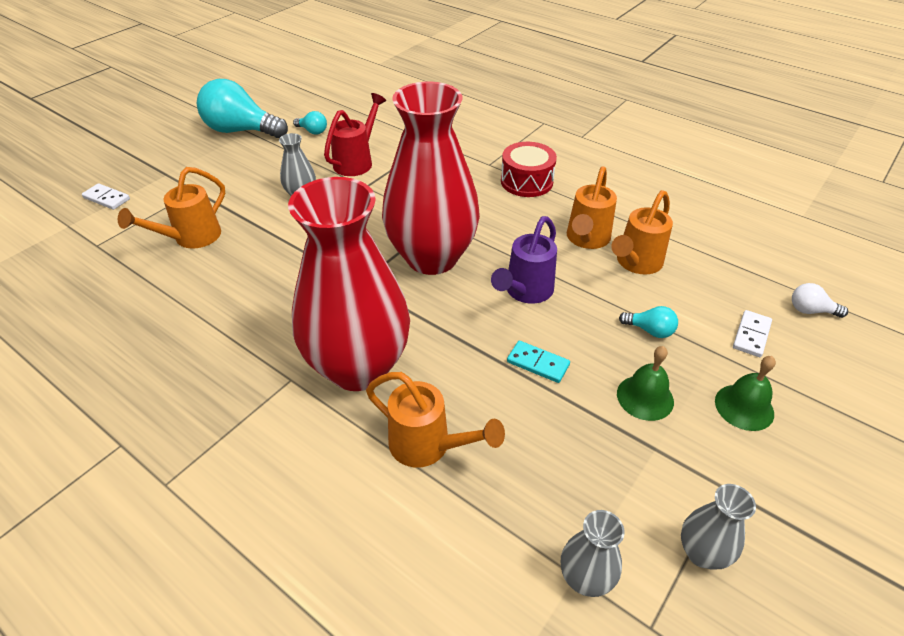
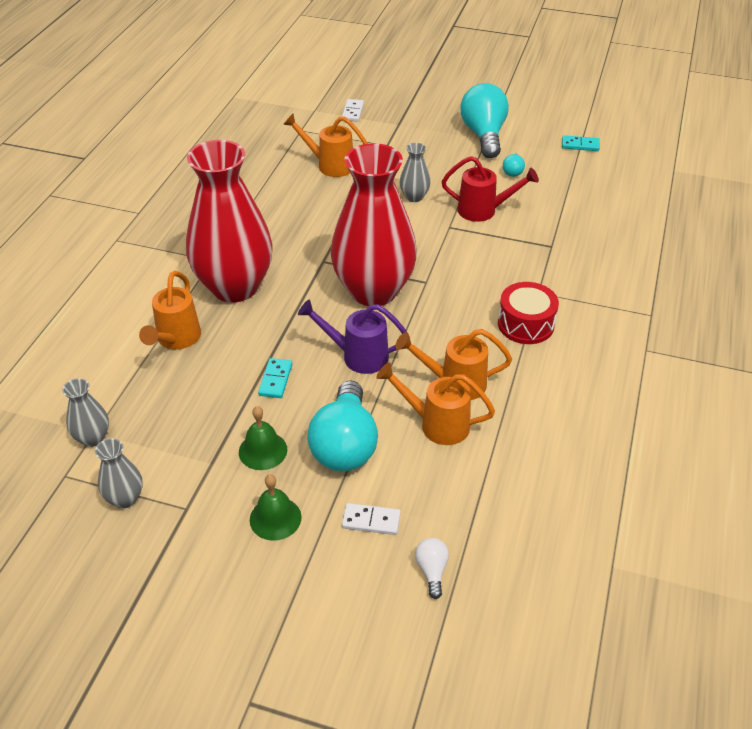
camera: 70 degrees right, 0 degrees up
(306, 90) = (580, 145): none -> turquoise domino
(650, 330) = (345, 445): turquoise light bulb -> turquoise light bulb, size x2.27

